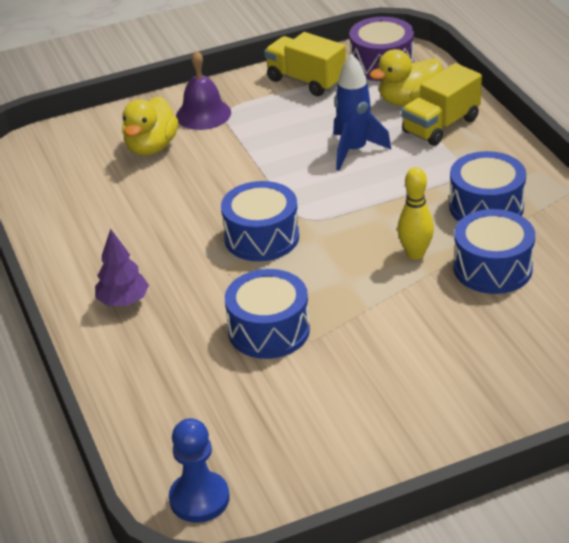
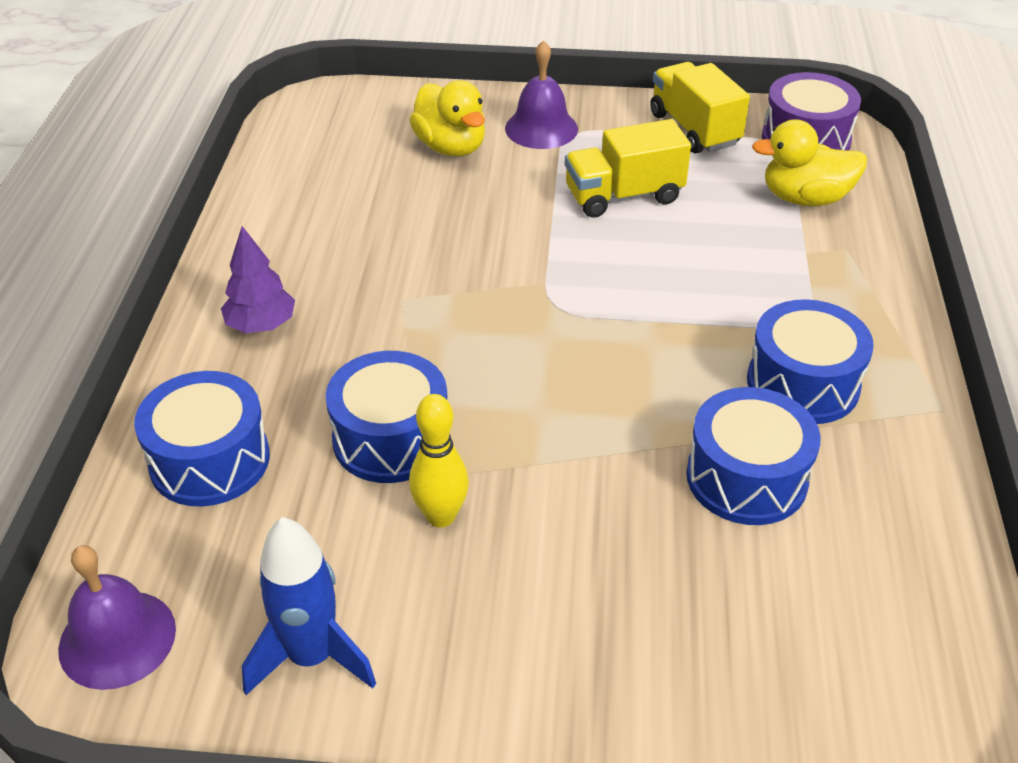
camera: 25 degrees right, 5 degrees up
(151, 147) = (451, 147): yellow duck -> yellow duck turned 75 degrees counterclockwise
(199, 499) = (117, 638): blue pawn -> purple bell
(262, 237) = (483, 309): blue drum -> blue drum (210, 460)
(354, 150) = (685, 239): blue rocket -> blue rocket (312, 657)
(415, 254) = (656, 411): yellow bowling pin -> yellow bowling pin (441, 516)
(441, 126) = (823, 246): yellow truck -> yellow truck (623, 196)

